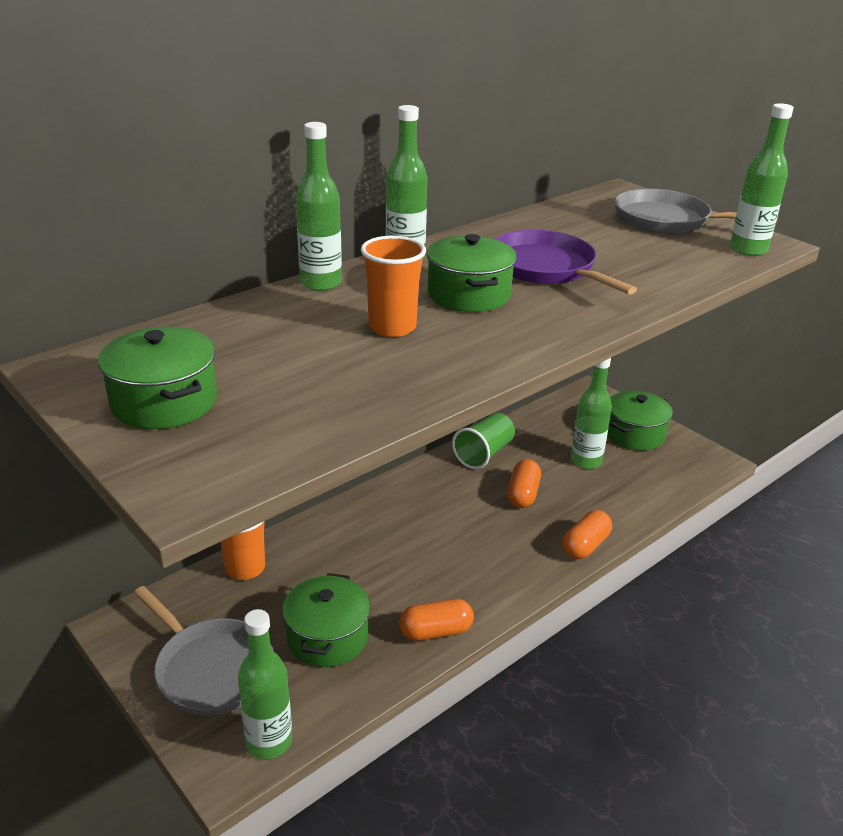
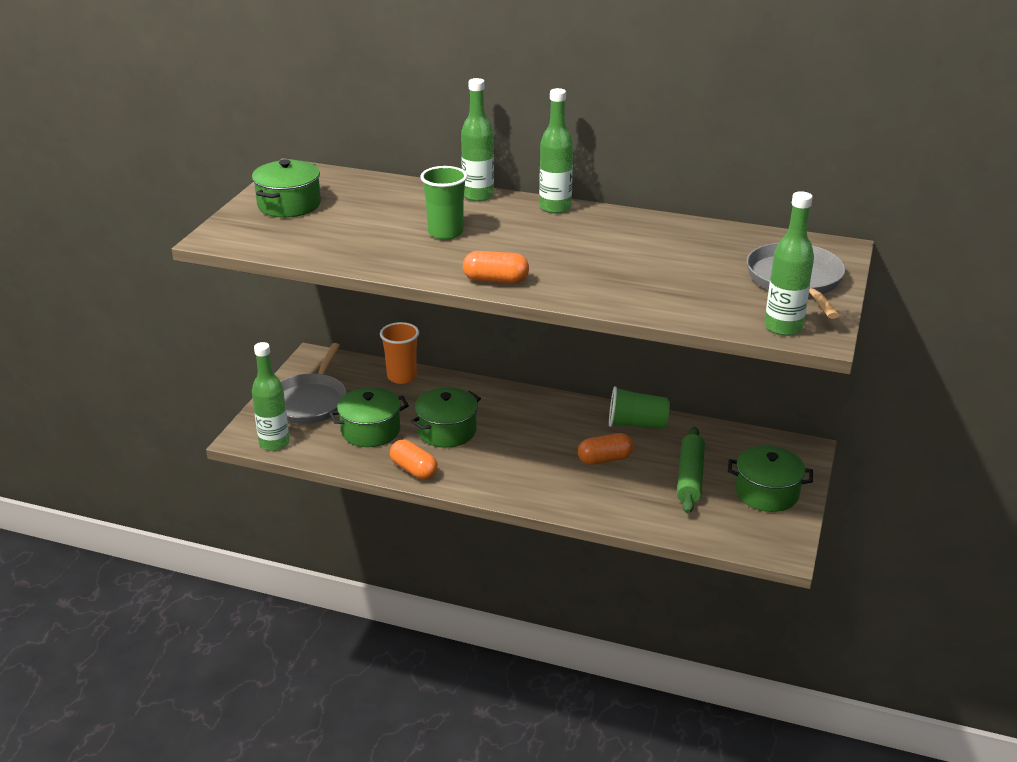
camera: 60 degrees right, 0 degrees up
(392, 327) = (445, 233): orange cup -> green cup
(469, 295) = (526, 242): green pot -> green pot (447, 431)
(545, 268) = (611, 256): purple pan -> none
(585, 546) = (573, 508): orange capsule -> orange capsule (496, 280)
(586, 461) = (689, 477): green bottle -> green rolling pin

